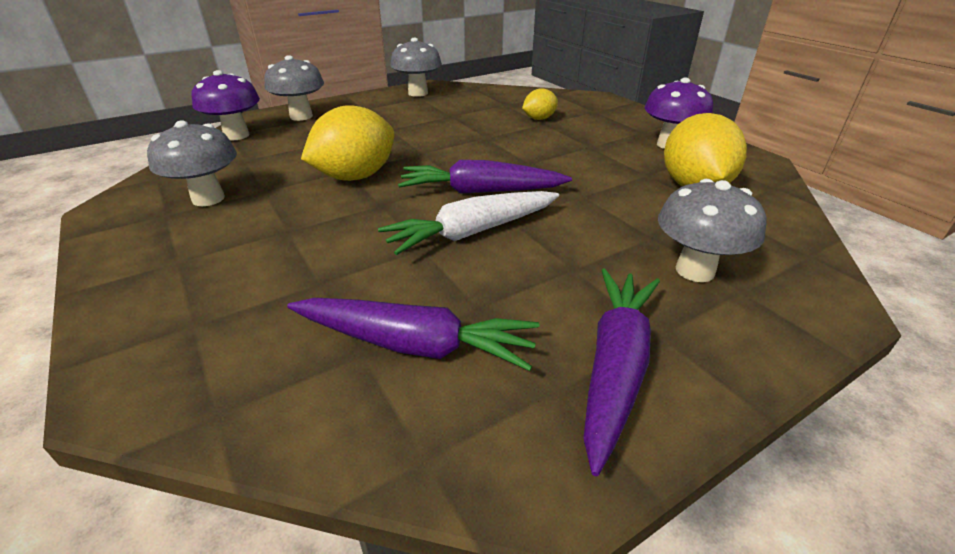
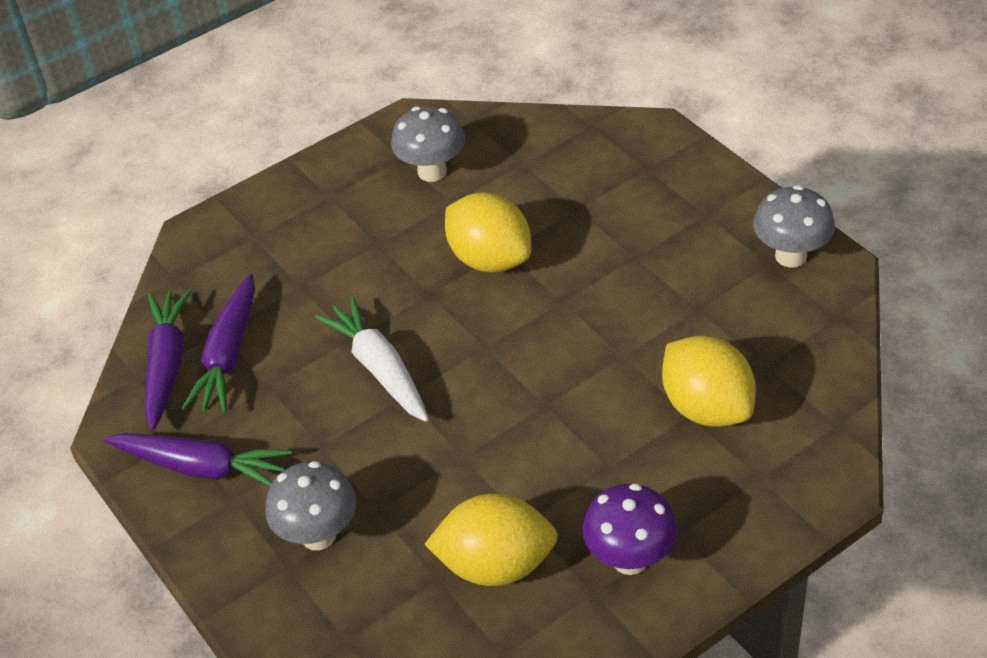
camera: 90 degrees right, 10 degrees up
(236, 135) = (587, 132): purple mushroom -> none
(301, 116) = (661, 164): grey mushroom -> none
(480, 191) = (464, 365): purple carrot -> purple carrot (167, 364)
(539, 119) = (707, 408): yellow lemon -> yellow lemon, size x1.87

